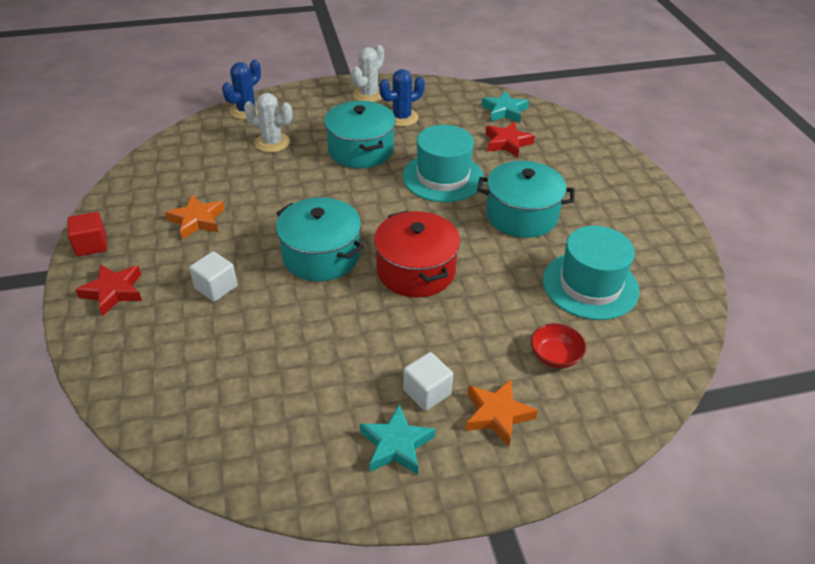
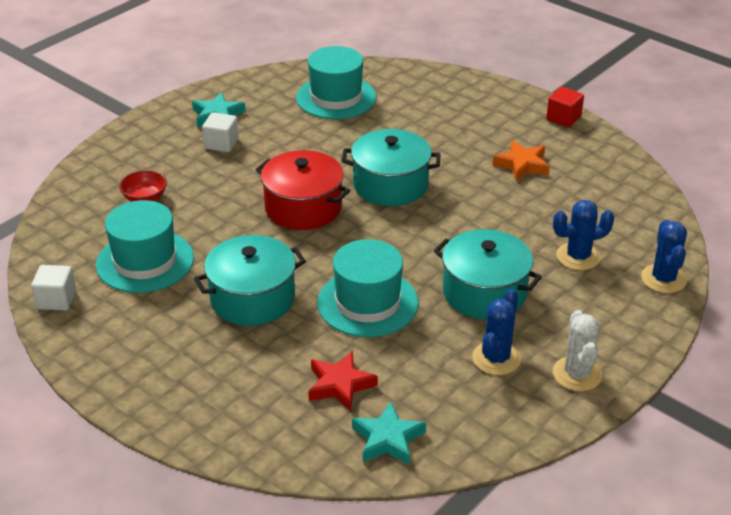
camera: 145 degrees right, 5 degrees down
(113, 292) = (497, 104): red star -> none
(216, 287) = (435, 134): white cube -> white cube (56, 300)
(241, 395) = (336, 97): none -> turquoise hat
(272, 143) = (578, 257): white cactus -> blue cactus
(497, 415) = (165, 152): orange star -> none

